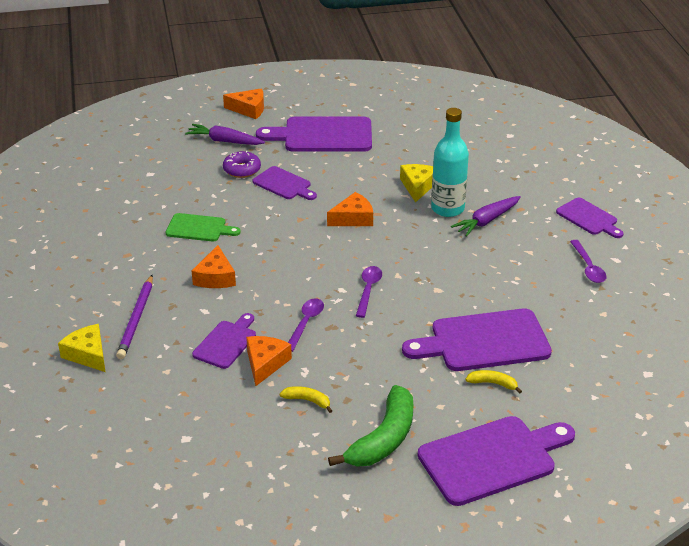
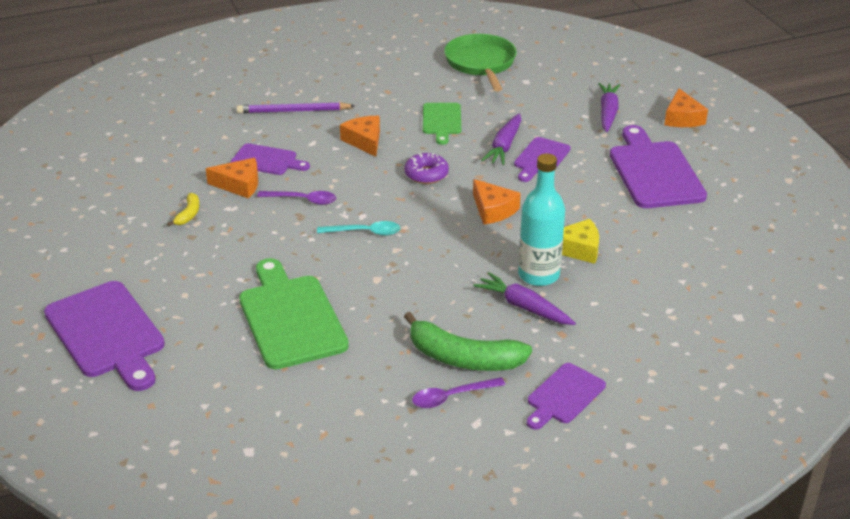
camera: 80 degrees right, 0 degrees up
(87, 354) = (242, 97): yellow cheese -> none
(103, 193) = (481, 64): none -> green pan
(215, 277) = (364, 141): orange cheese -> orange cheese turned 75 degrees clockwise
(242, 170) = (557, 130): purple donut -> purple donut (426, 174)
(257, 200) = (504, 146): none -> purple carrot
(368, 290) = (365, 232): purple spoon -> turquoise spoon
(383, 439) = (136, 263): green banana -> green banana (463, 358)
(484, 342) = (290, 318): purple cutting board -> green cutting board
(493, 384) = (221, 328): yellow banana -> none

